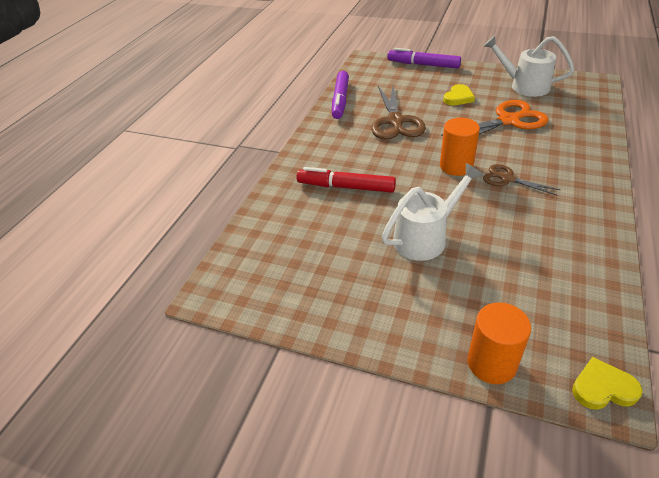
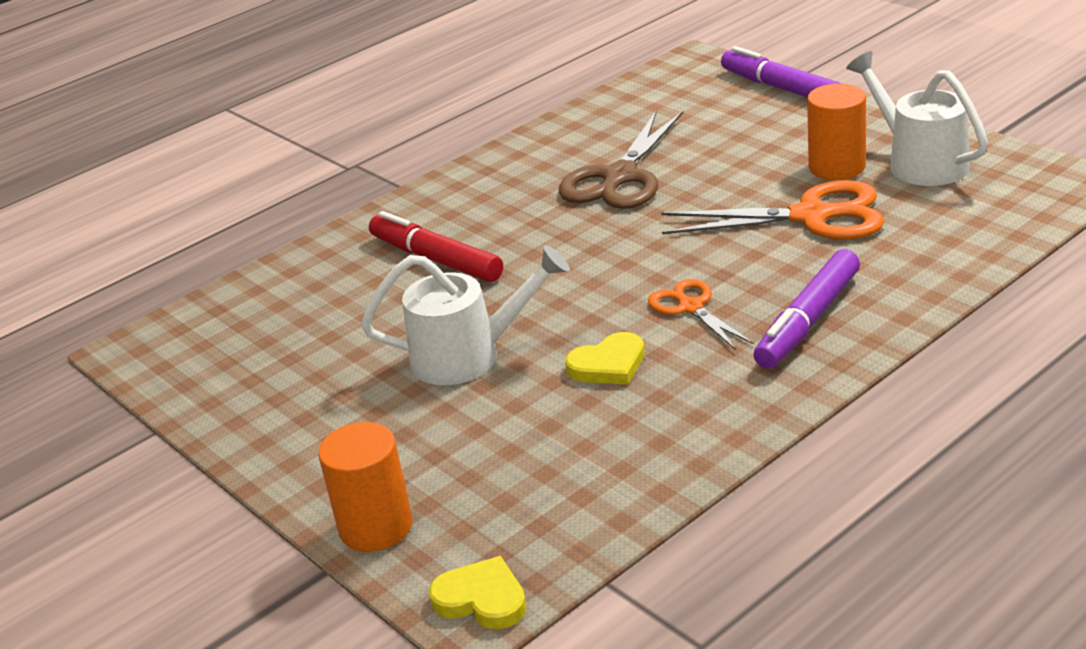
camera: 30 degrees right, 10 degrees down
(340, 100) = (572, 124): purple marker -> purple marker (808, 321)
(456, 166) = (633, 268): orange cylinder -> orange cylinder (837, 167)
(458, 97) = (773, 159): yellow heart -> yellow heart (608, 365)
(508, 179) = (691, 307): brown scissors -> orange scissors

